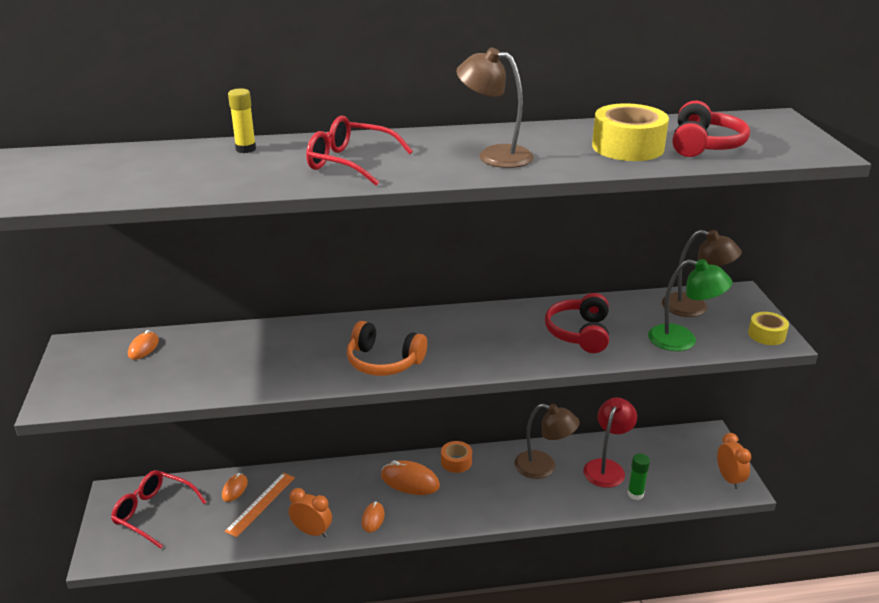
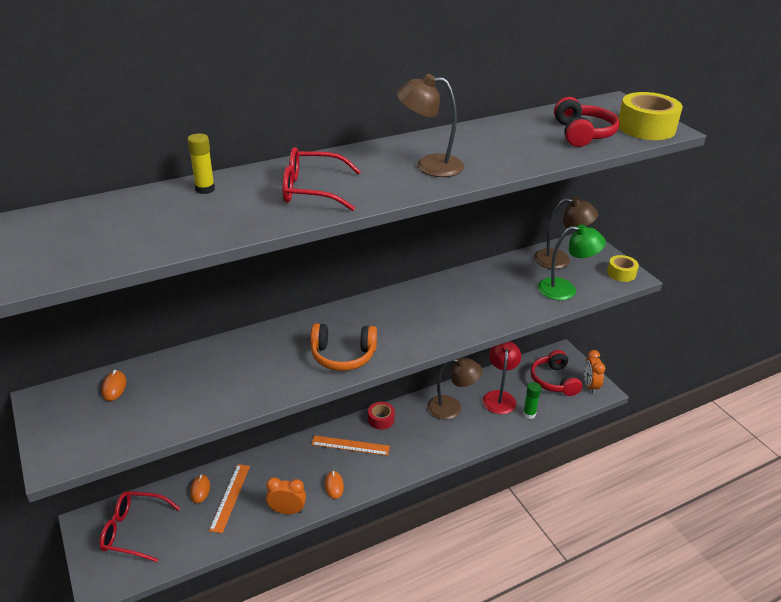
camera: 20 degrees left, 5 degrees up
(410, 481) = (350, 445): orange mouse -> orange ruler
(456, 462) = (381, 419): orange tape -> red tape
(579, 333) = (486, 298): red headphones -> red headphones (554, 381)
(627, 147) = (527, 143): yellow tape -> yellow tape (646, 128)
(729, 479) = (590, 386): orange clock -> orange clock turned 150 degrees counterclockwise

